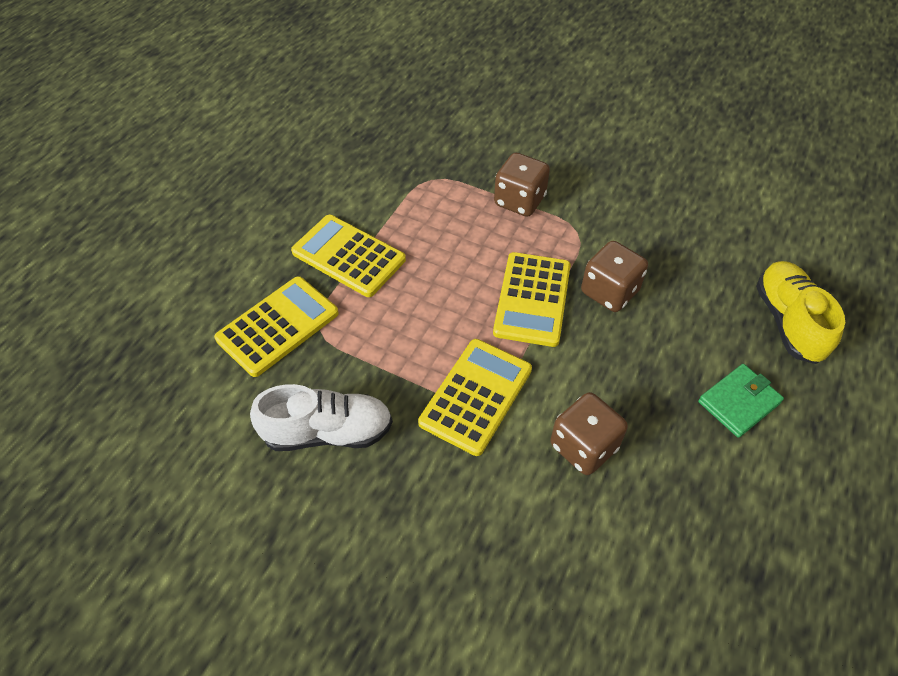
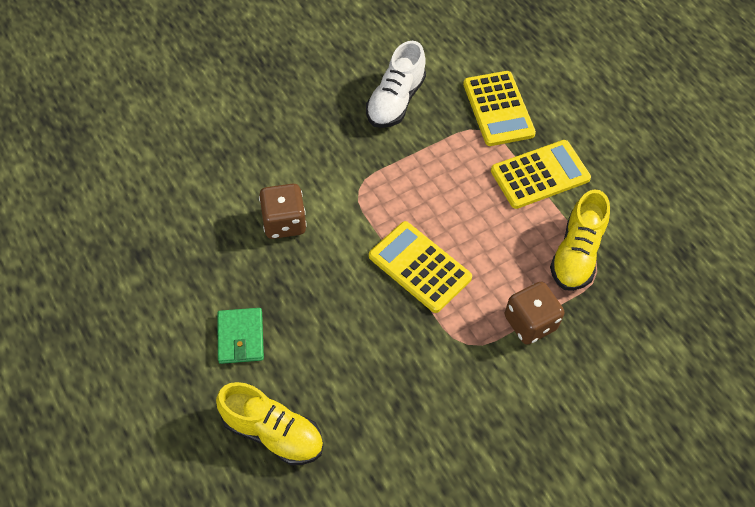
camera: 120 degrees right, 5 degrees up
(423, 198) = (576, 254): none -> yellow shoe
(475, 396) = (364, 186): yellow calculator -> none
(609, 292) = (390, 324): brown dice -> none

